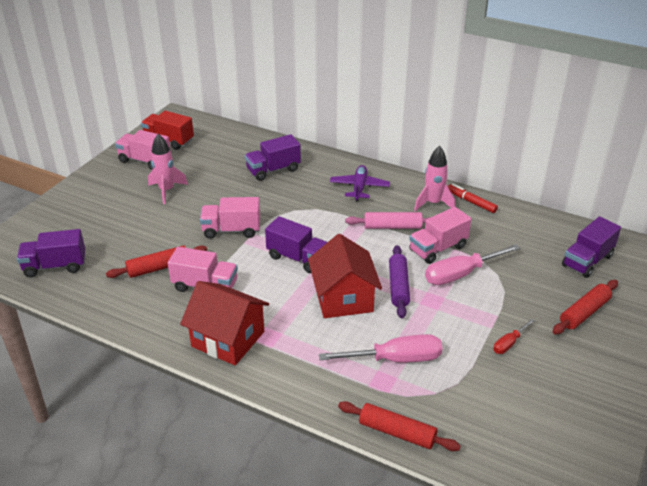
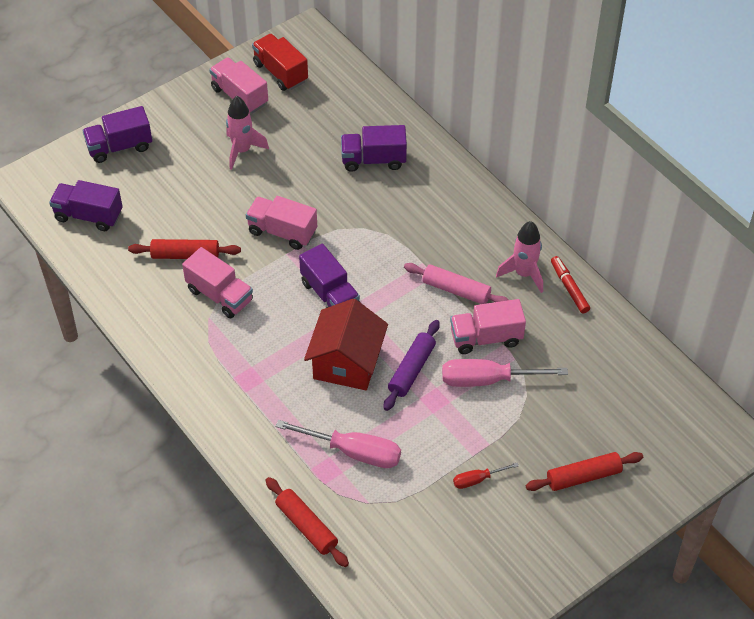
camera: 25 degrees right, 15 degrees up
(228, 339) = (210, 367): red house -> none
(359, 187) = (455, 221): purple plane -> none
(587, 261) = (640, 416): purple truck -> purple truck (119, 147)

